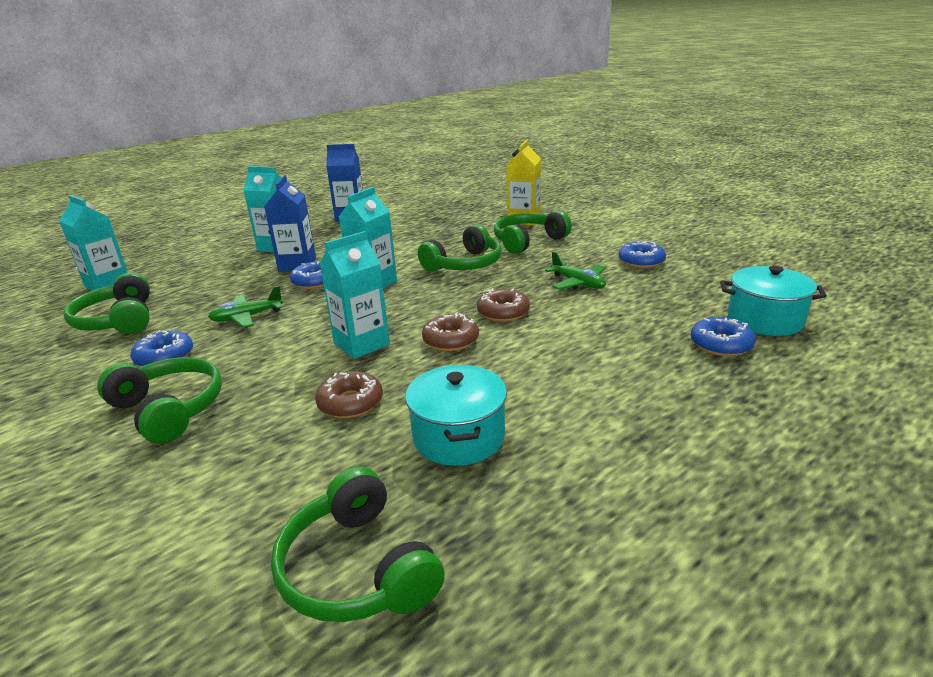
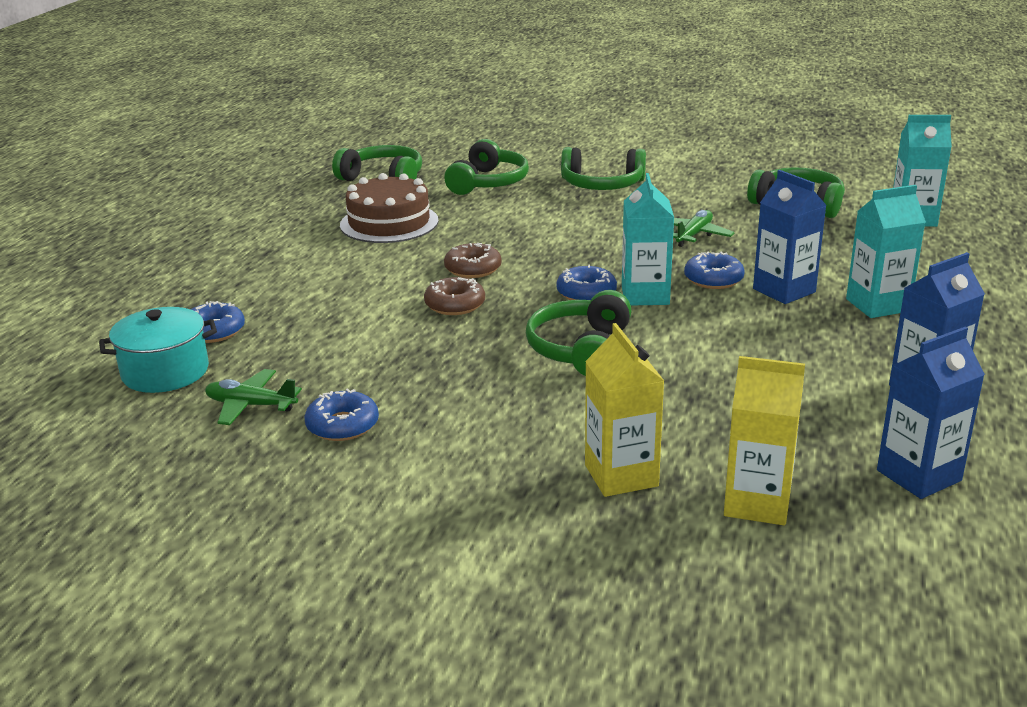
camera: 145 degrees right, 0 degrees up
(164, 357) = (683, 199): blue donut -> blue donut (586, 293)
(350, 403) = (487, 217): brown donut -> none
(361, 344) = (546, 246): turquoise carton -> none
(417, 200) = (918, 475): none -> blue carton
(459, 436) = (389, 223): turquoise pot -> brown cake
(486, 205) = (757, 503): none -> yellow carton
(528, 241) = (548, 419): green headphones -> green headphones (488, 183)
(578, 283) = (405, 362): green plane -> green plane (251, 405)

